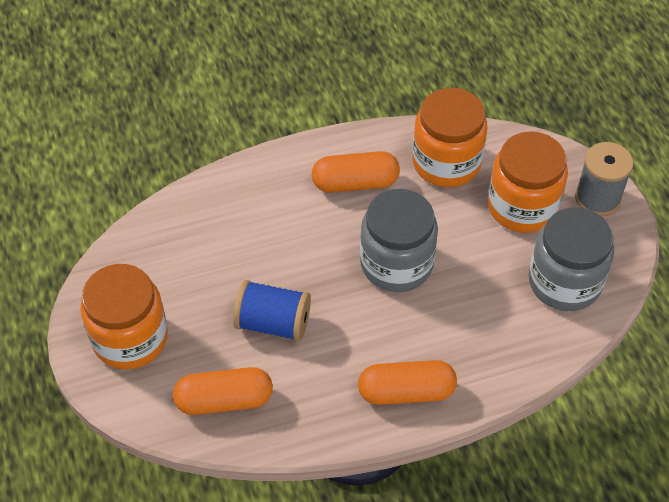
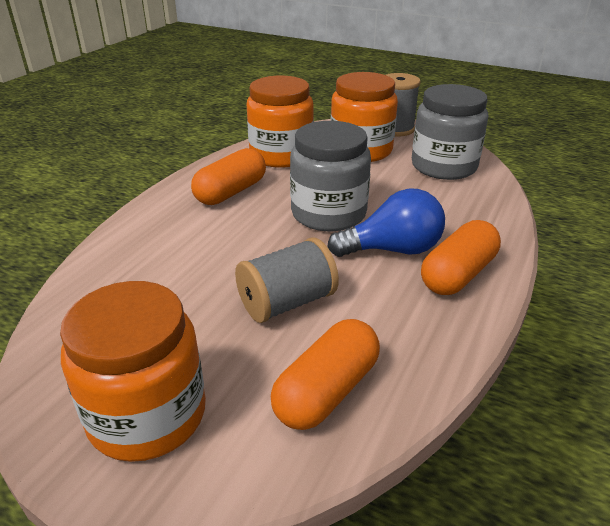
camera: 45 degrees left, 20 degrees down
(273, 323) = (287, 303): blue spool -> grey spool
(393, 335) = (392, 250): none -> blue light bulb

